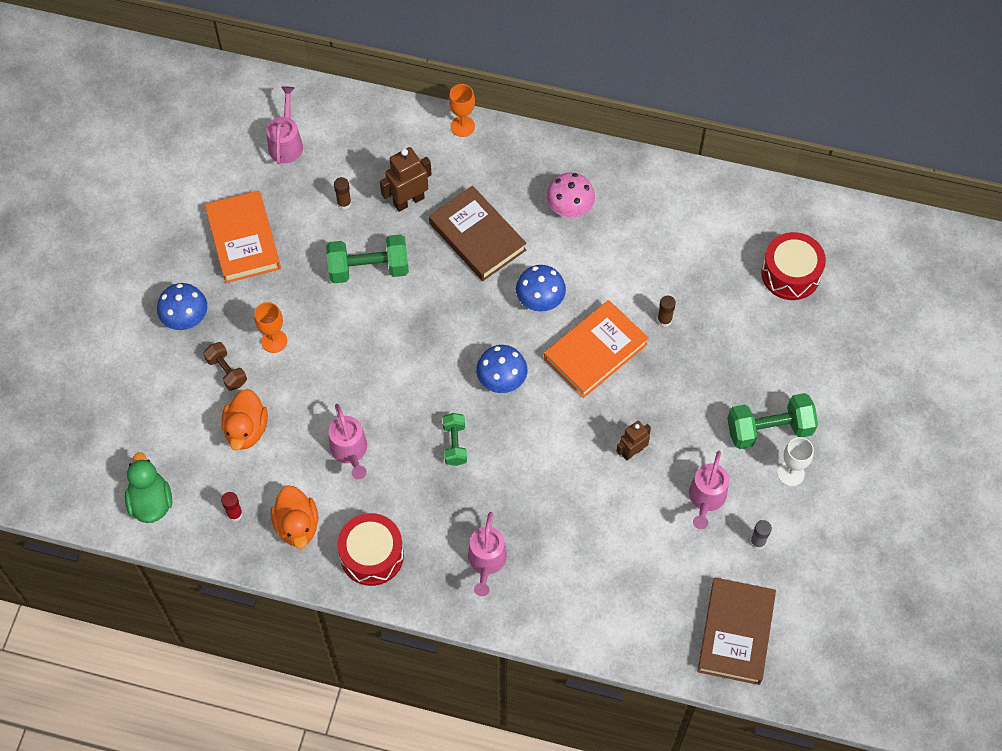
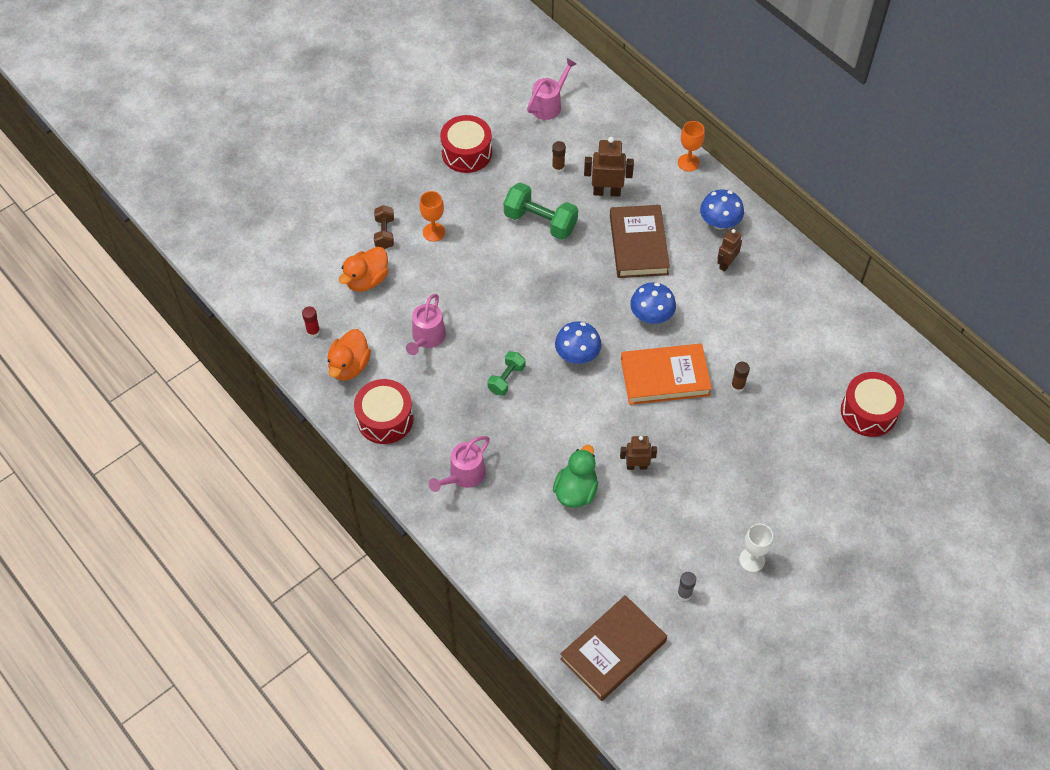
camera: 35 degrees right, 5 degrees down
(151, 502) = (264, 289): green duck -> green duck (576, 491)
(185, 318) = (385, 182): blue mushroom -> blue mushroom (719, 222)
(243, 240) = (466, 153): orange book -> red drum
(569, 207) = (726, 263): pink mushroom -> brown robot
(706, 499) = (668, 536): pink watering can -> none
(769, 430) = (759, 516): green dumbbell -> none

